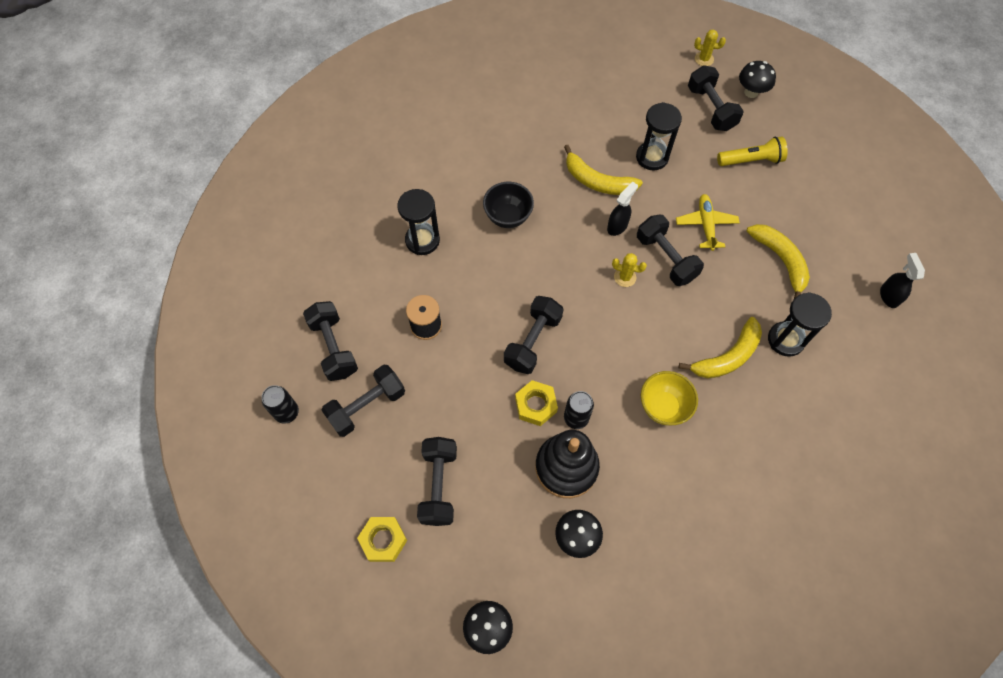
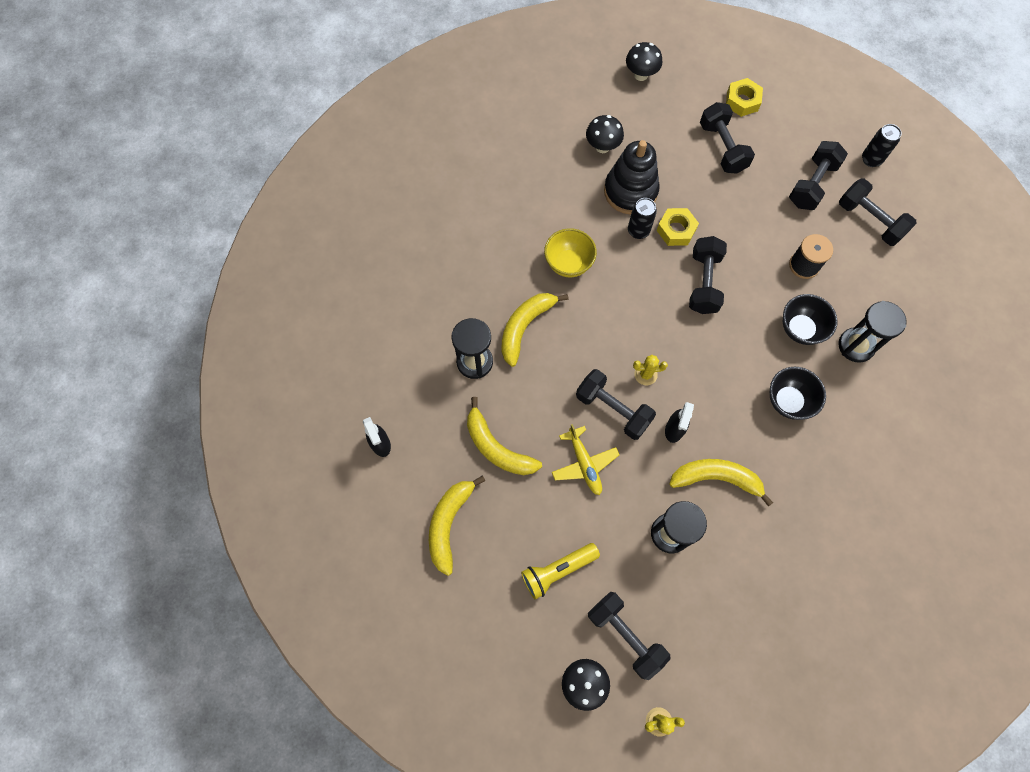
camera: 160 degrees right, 5 degrees up
(463, 270) = (800, 329): none -> black bowl
(835, 217) = (449, 524): none -> yellow banana

